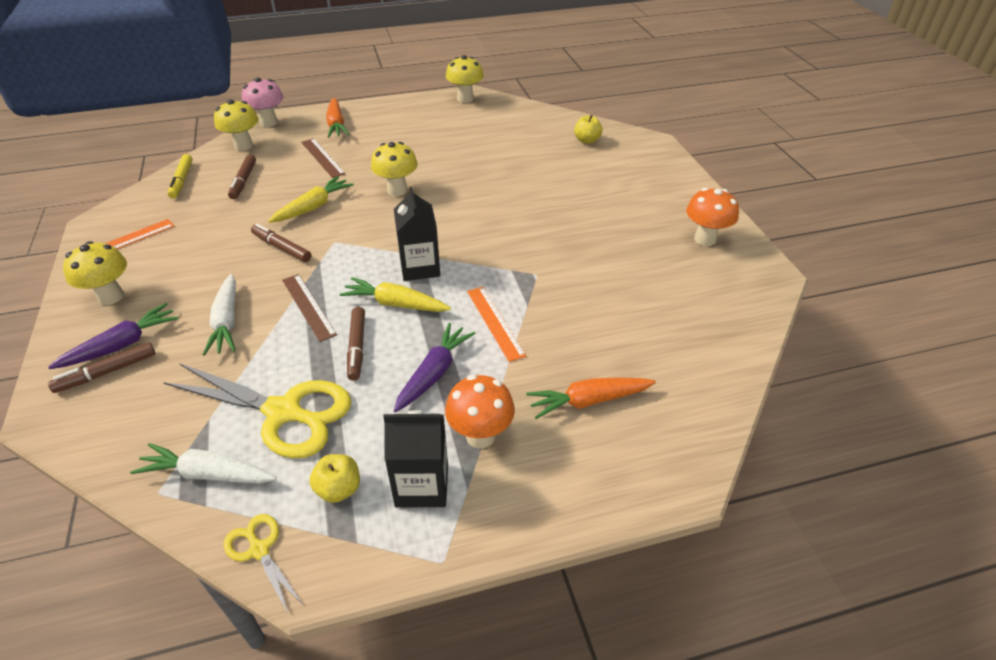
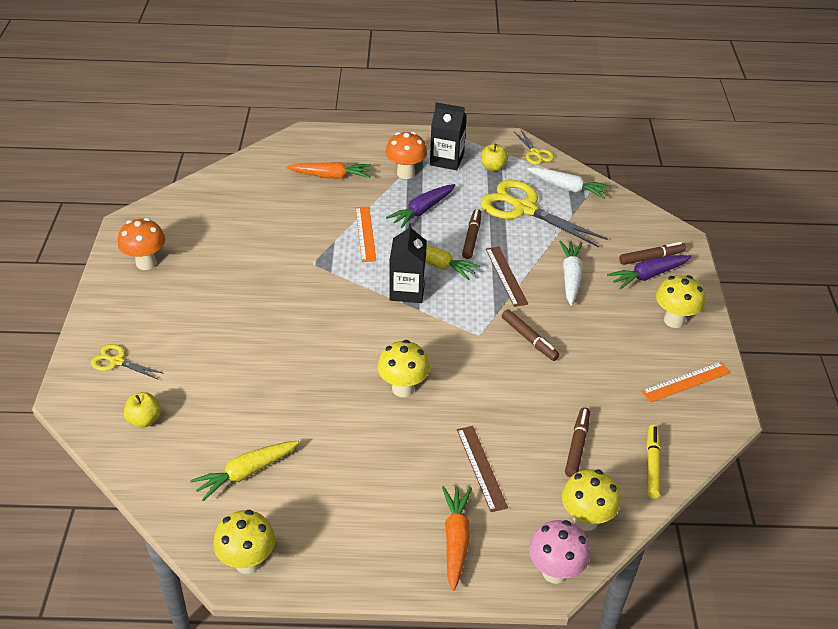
camera: 165 degrees left, 0 degrees up
(313, 207) = (497, 385): yellow carrot -> yellow carrot (246, 473)
(643, 166) = (117, 361): none -> yellow scissors

